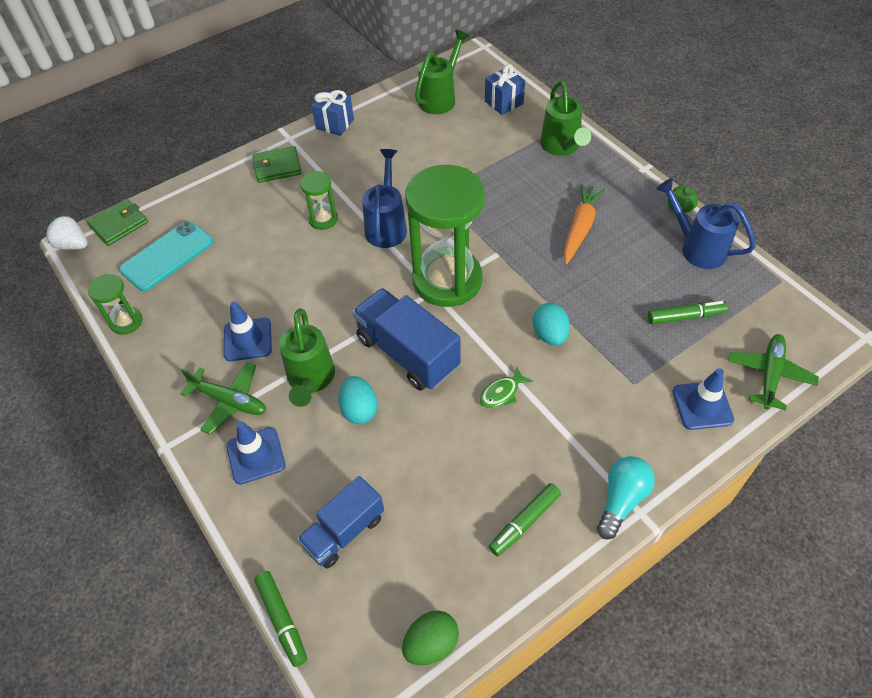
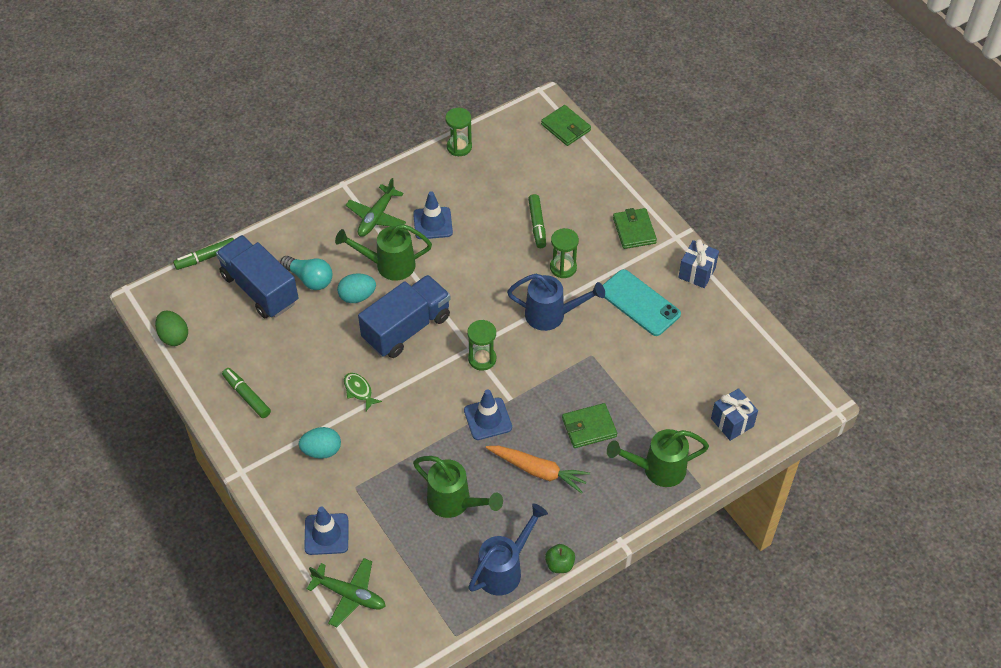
camera: 90 degrees right, 0 degrees up
(73, 245) = (544, 102): white strawberry -> none
(167, 256) = (527, 163): turquoise phone -> turquoise phone (639, 303)
(256, 455) = (327, 236): blue traffic cone -> blue traffic cone (488, 419)
(344, 531) = (260, 289): blue truck -> blue truck, size x1.51
(440, 98) = (739, 364): green watering can -> green watering can (454, 502)
(447, 280) = (482, 359): green hourglass -> green hourglass, size x0.45
(523, 193) = (589, 427): none -> green wallet
(549, 335) = (413, 431): turquoise egg -> turquoise egg (321, 451)
(621, 500) = (253, 461): turquoise light bulb -> turquoise light bulb (310, 279)
(685, 317) = (421, 541): green marker -> green marker (537, 225)

